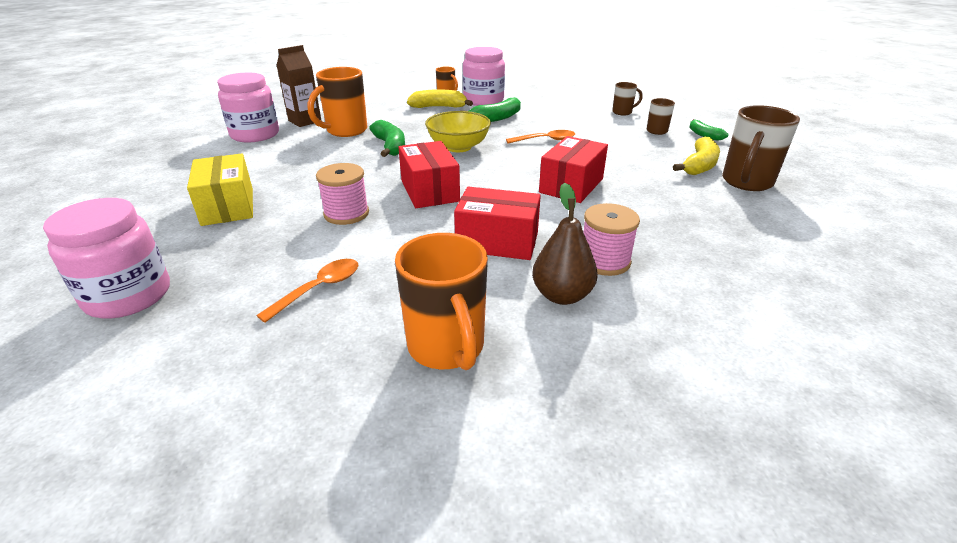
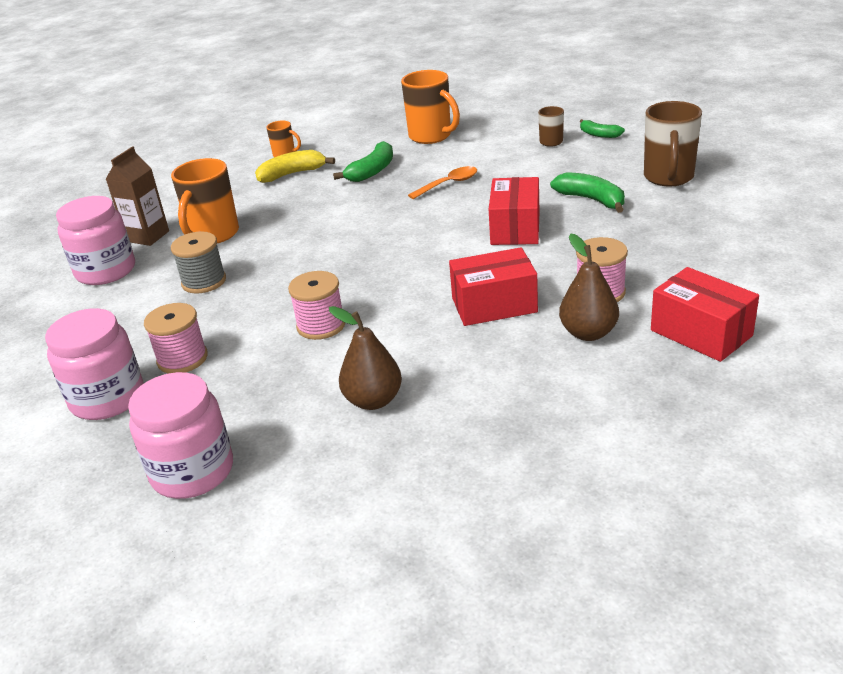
camera: 20 degrees left, 0 degrees up
(228, 206) = (182, 359): yellow box -> pink spool
(304, 158) = (204, 281): none -> grey spool
(319, 289) = (373, 400): orange spoon -> brown pear
(390, 146) = (287, 239): green banana -> green banana (591, 200)
(429, 191) = (381, 276): red box -> red box (701, 333)
(446, 348) = (532, 406): orange mug -> orange mug (431, 136)
(458, 147) = (364, 218): yellow bowl -> none
(483, 100) = (336, 151): pink jar -> pink jar (107, 398)
(623, 112) = (501, 127): brown mug -> none
(699, 165) = (616, 171): yellow banana -> none

